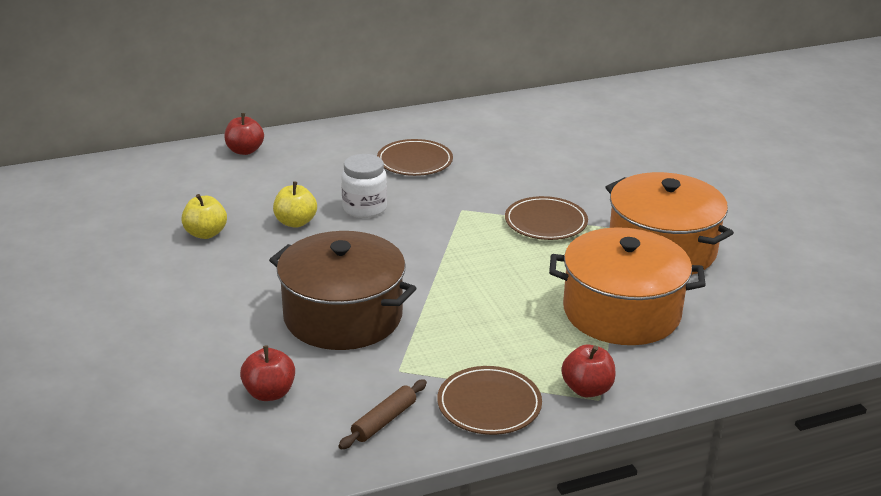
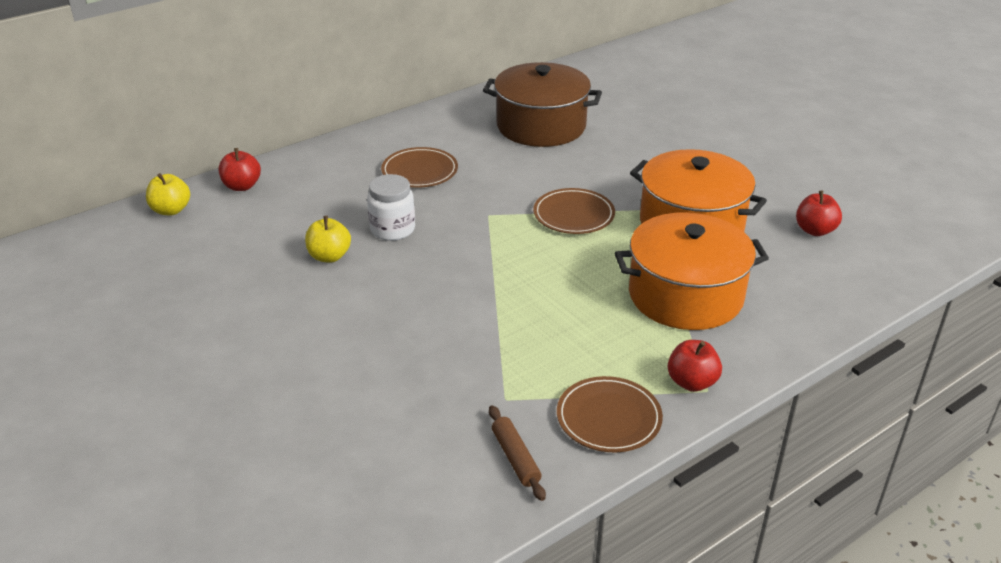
camera: 15 degrees left, 5 degrees up
(206, 233) = (240, 285): yellow apple -> yellow apple (171, 210)
(269, 393) = (386, 452): red apple -> red apple (815, 230)
(343, 316) = (423, 350): brown pot -> brown pot (541, 126)
(384, 421) = (516, 458): brown rolling pin -> brown rolling pin turned 45 degrees counterclockwise

